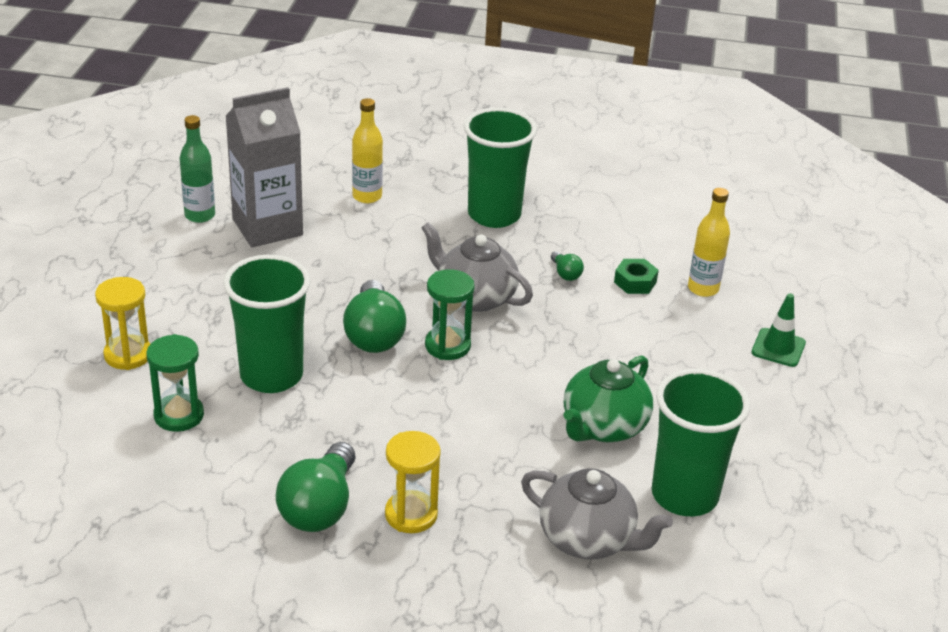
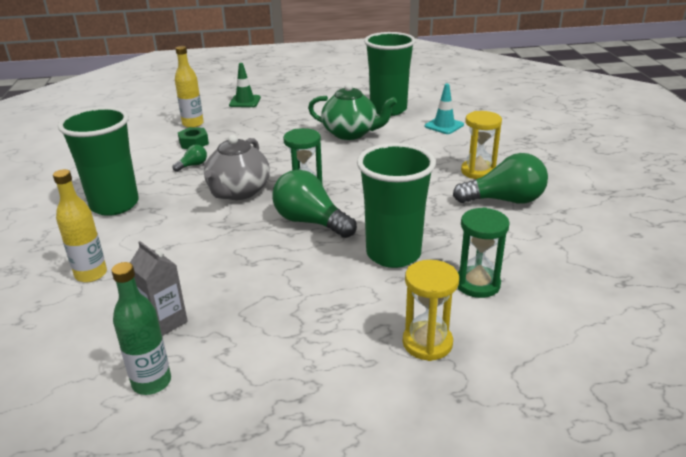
camera: 105 degrees left, 5 degrees down
(267, 227) = (165, 322): grey carton -> grey carton, size x0.52
(374, 335) = (310, 222): green light bulb -> green light bulb turned 120 degrees counterclockwise
(588, 539) = (444, 125): grey teapot -> turquoise traffic cone

